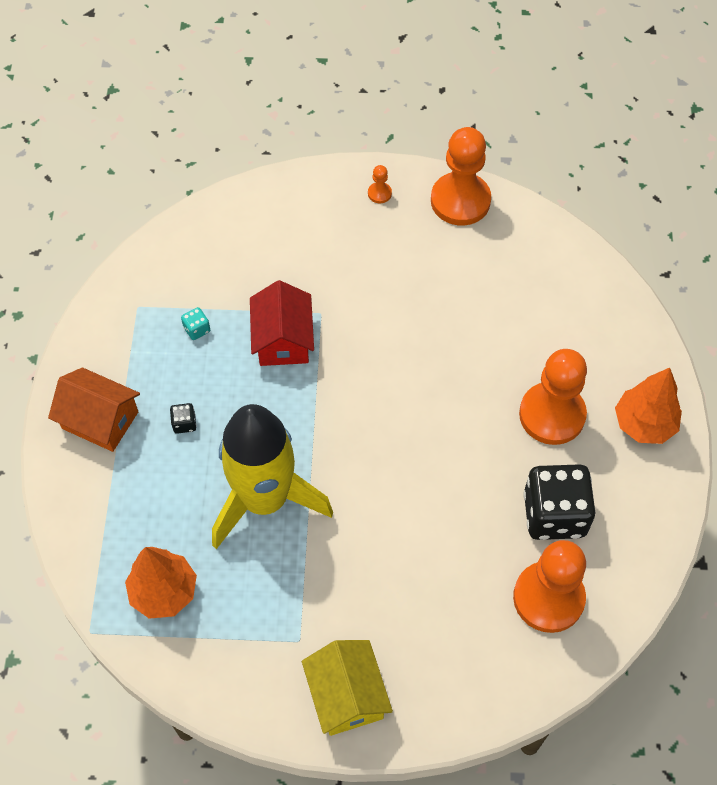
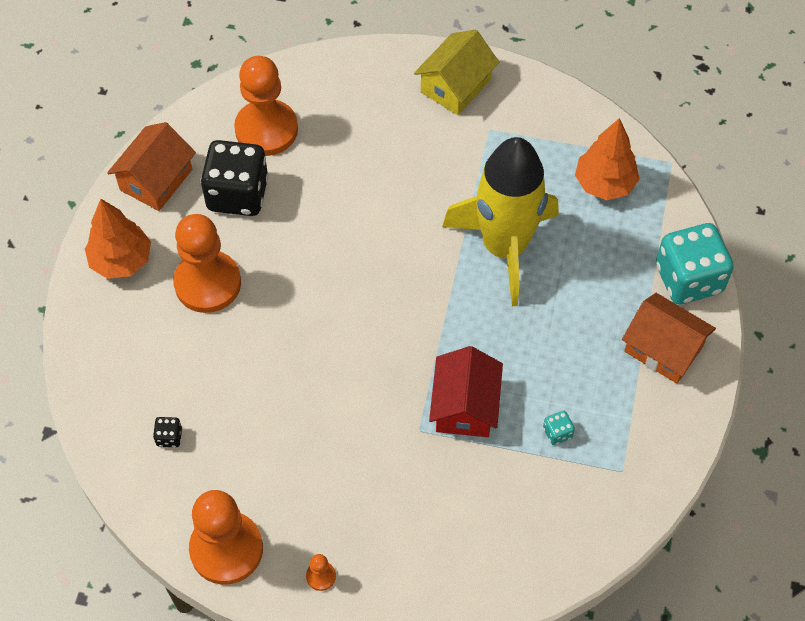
camera: 170 degrees left, 0 degrees up
(73, 496) = (688, 279): none -> turquoise dice
(184, 423) = (577, 332): black dice -> black dice (169, 437)
(346, 695) = (455, 86): yellow house -> yellow house turned 45 degrees clockwise
(645, 517) = (156, 180): none -> orange house

